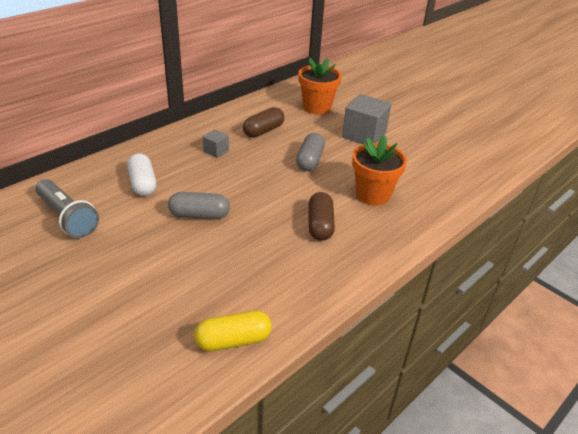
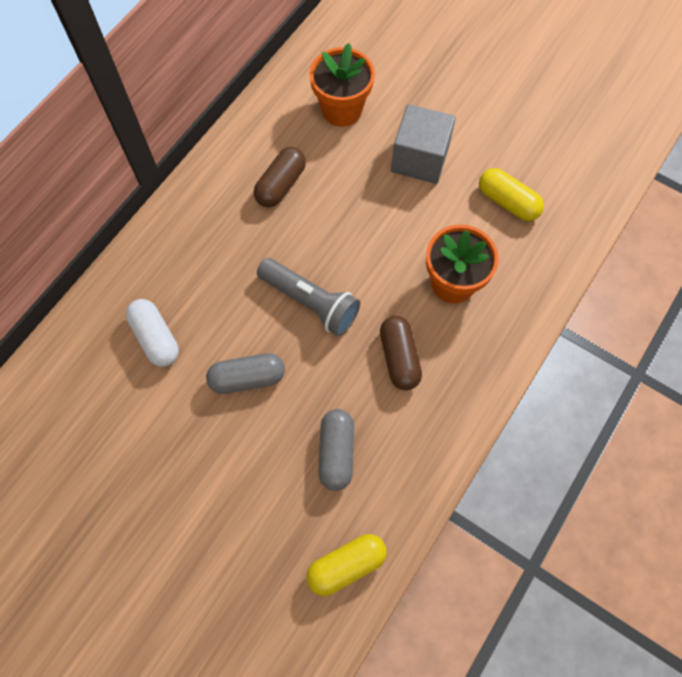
camera: 10 degrees left, 30 degrees up
(67, 217) = (86, 426): grey flashlight -> grey flashlight (310, 302)
(216, 151) = (229, 246): grey cube -> none
(310, 160) = (359, 234): grey capsule -> grey capsule (336, 452)
(423, 164) = (507, 202): none -> yellow capsule

